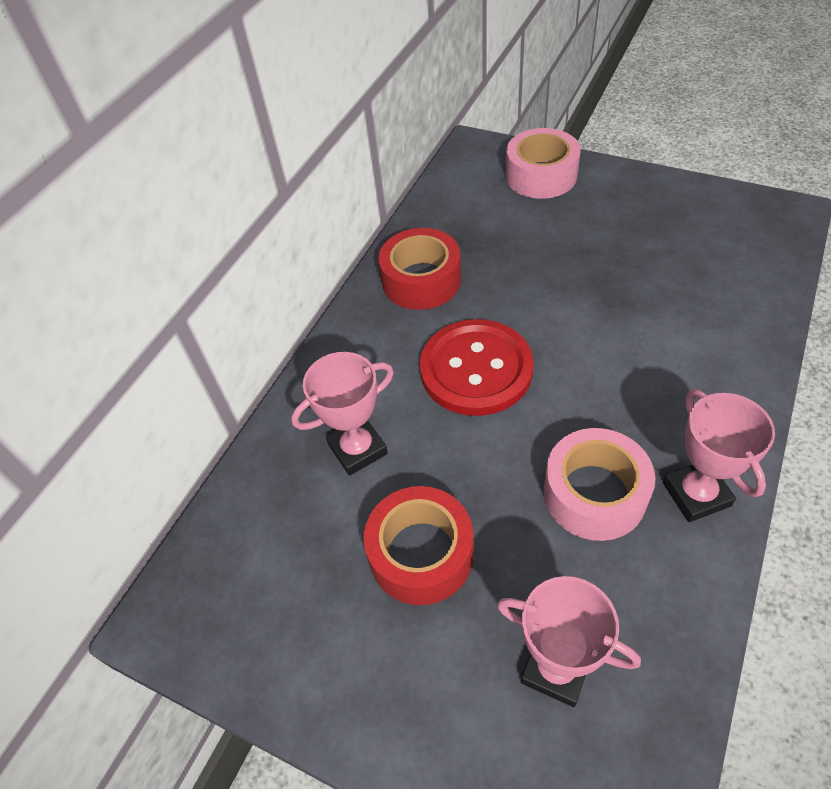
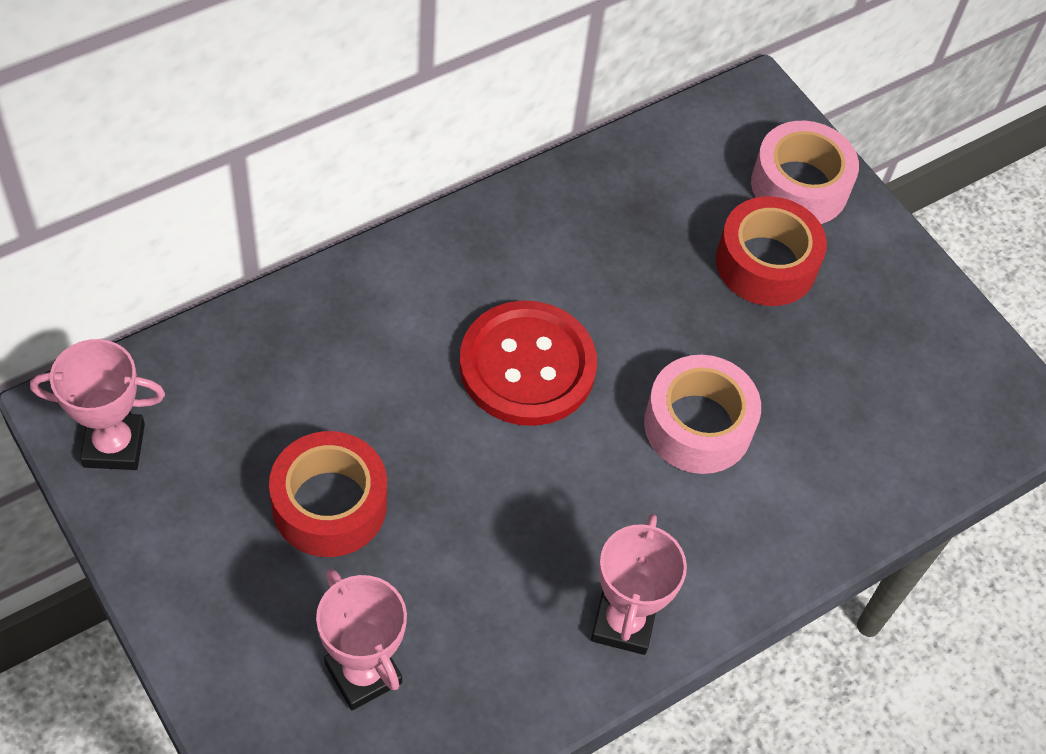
camera: 20 degrees right, 5 degrees up
(357, 449) = (349, 370): pink trophy -> pink trophy (114, 445)
(421, 280) = (556, 231): red tape -> red tape (766, 263)
(594, 494) = (530, 559): pink tape -> pink tape (698, 425)

